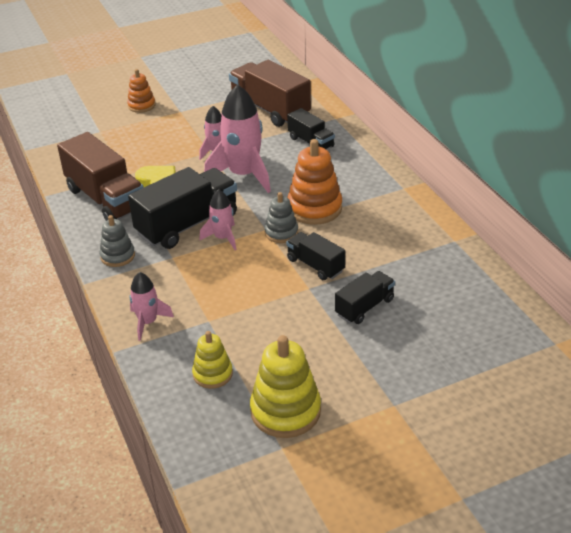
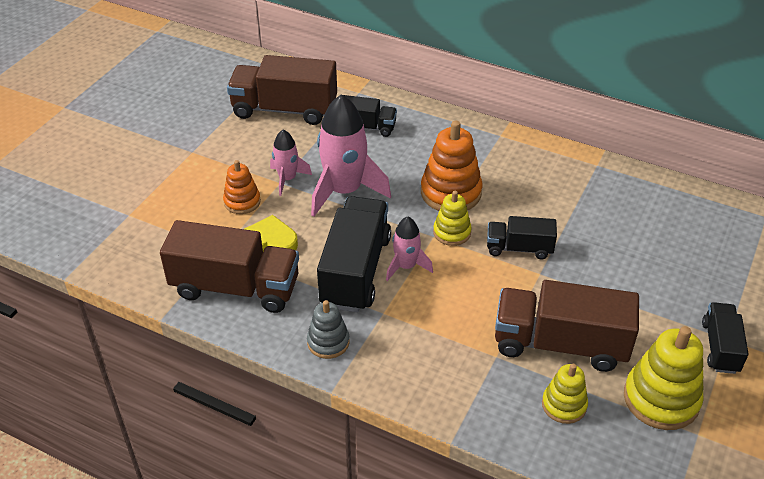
camera: 40 degrees left, 5 degrees up
(141, 105) = (140, 164): orange stacking toy -> orange stacking toy (242, 202)
(148, 322) = (445, 392): pink rocket -> none
(261, 337) = (560, 344): none -> brown truck
(281, 233) = (452, 232): grey stacking toy -> yellow stacking toy
(364, 307) = (604, 265): black truck -> black truck (720, 347)

